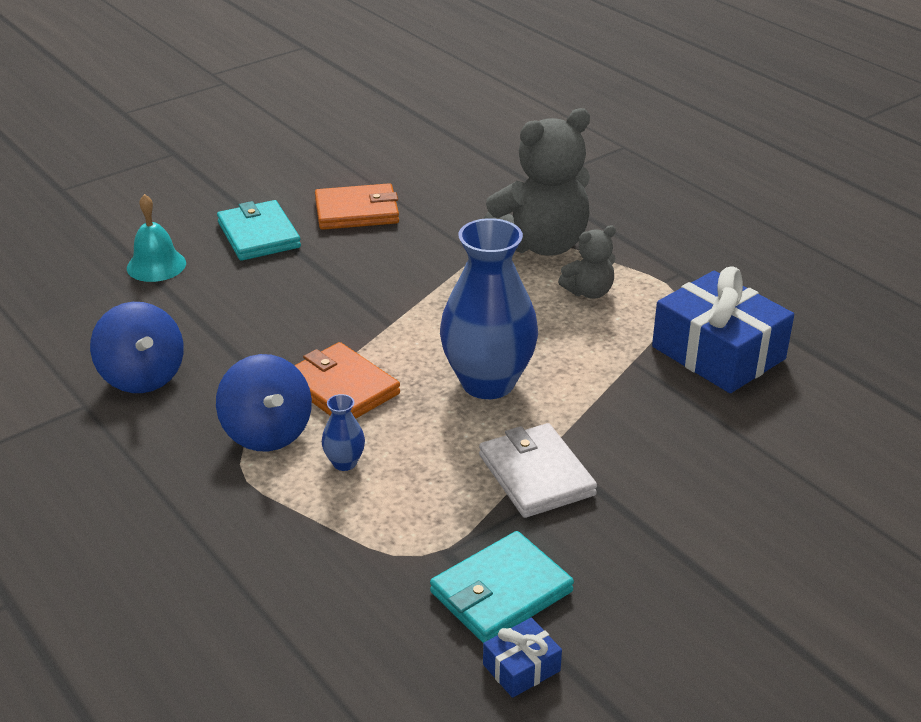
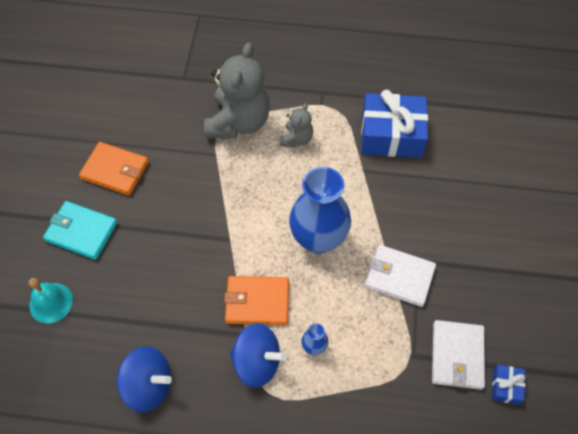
camera: 45 degrees left, 25 degrees up
(357, 211) = (115, 170): orange wallet -> orange wallet turned 75 degrees clockwise
(501, 592) = (457, 356): turquoise wallet -> white wallet

